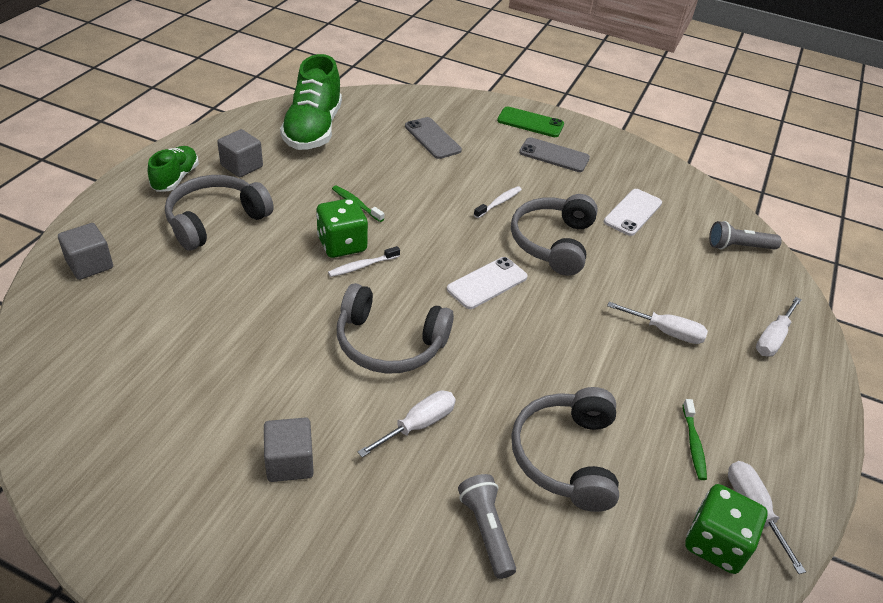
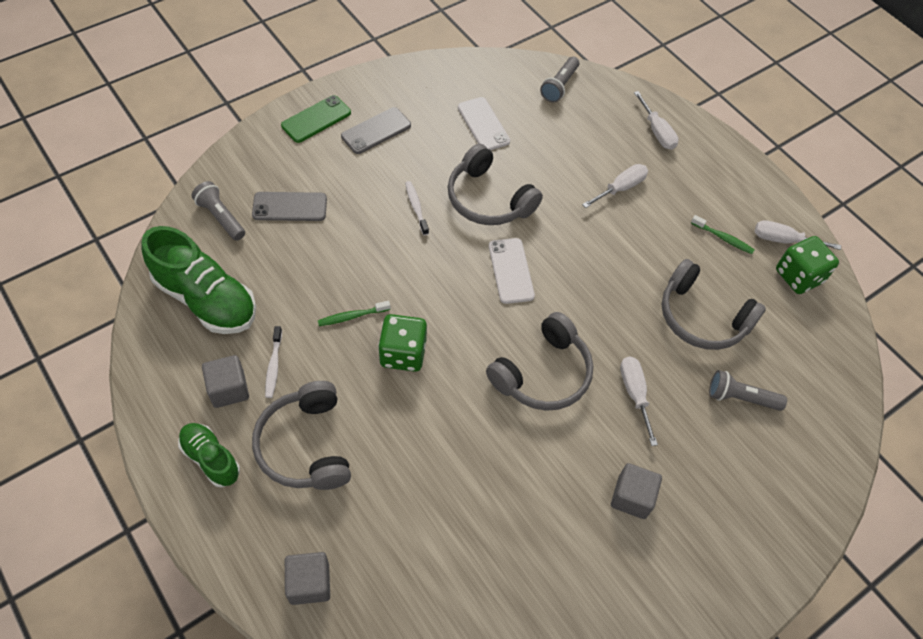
camera: 60 degrees left, 15 degrees up
(362, 266) = (441, 351): white toothbrush -> white toothbrush (273, 366)
(392, 111) = (221, 217): none -> grey flashlight

